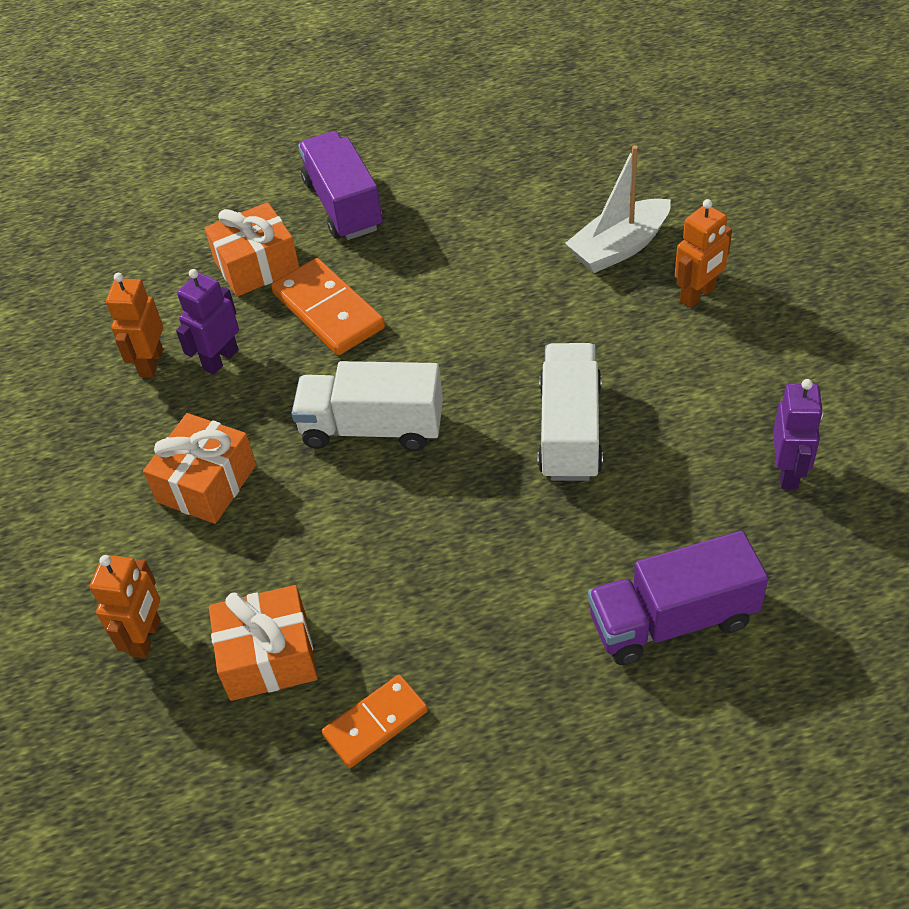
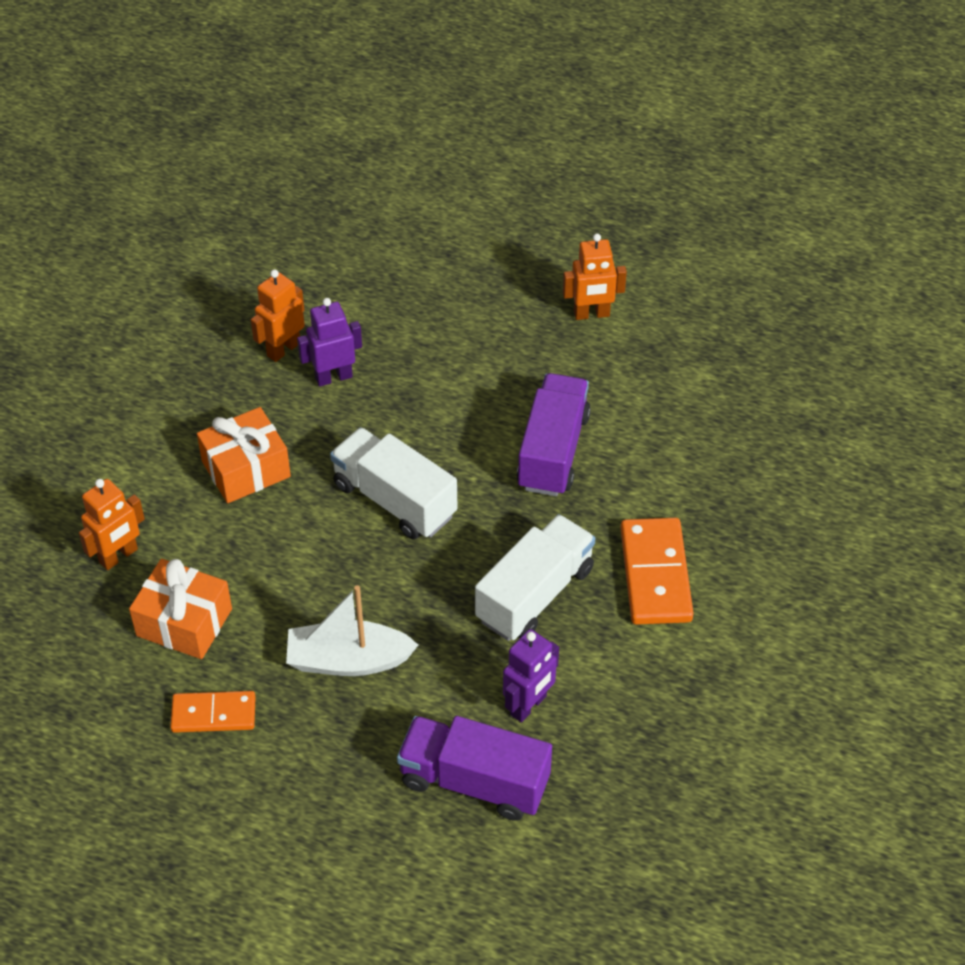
camera: 30 degrees right, 0 degrees up
(257, 265) = (423, 314): orange gift -> none
(328, 310) = (444, 385): orange domino -> orange domino (656, 574)
(343, 205) = (533, 300): purple truck -> purple truck (553, 451)
(619, 247) = (716, 469): white boat -> white boat (348, 660)
(698, 295) = (739, 548): orange robot -> orange robot (591, 314)
(788, 472) = (667, 733): purple robot -> purple robot (528, 706)

